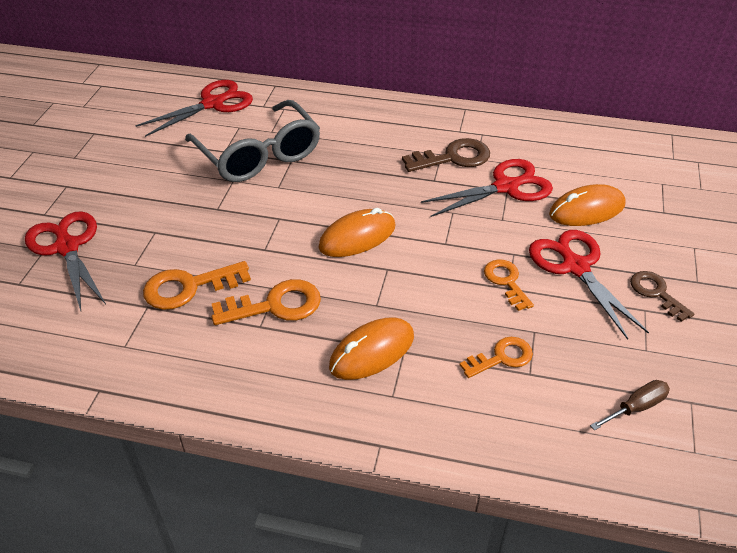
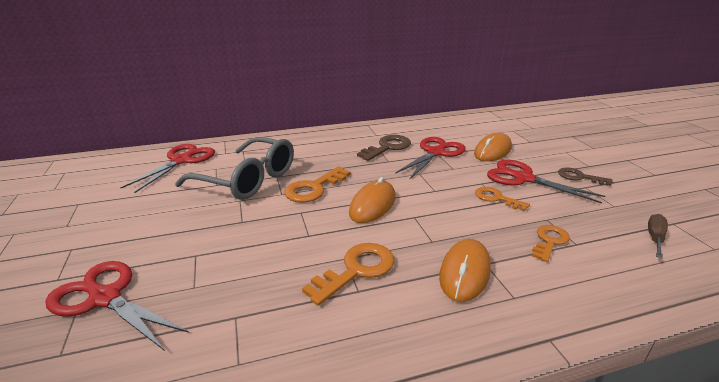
camera: 30 degrees left, 15 degrees down
(188, 287) = (265, 285): orange key -> orange key (314, 188)

